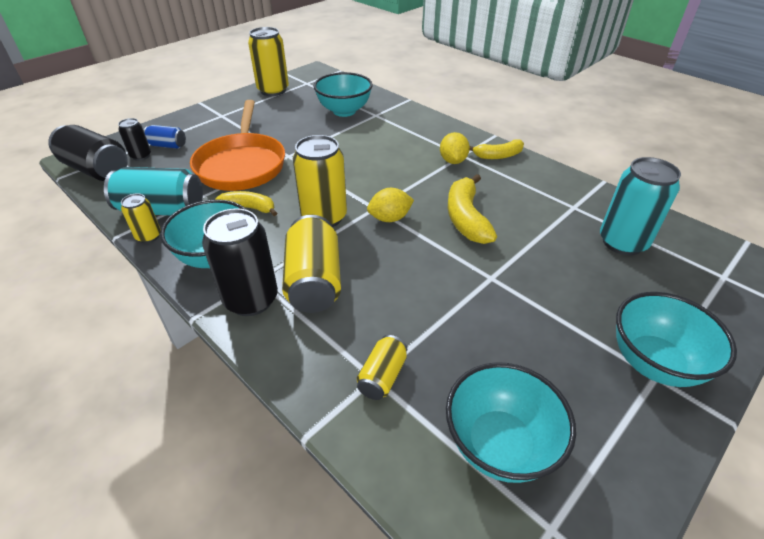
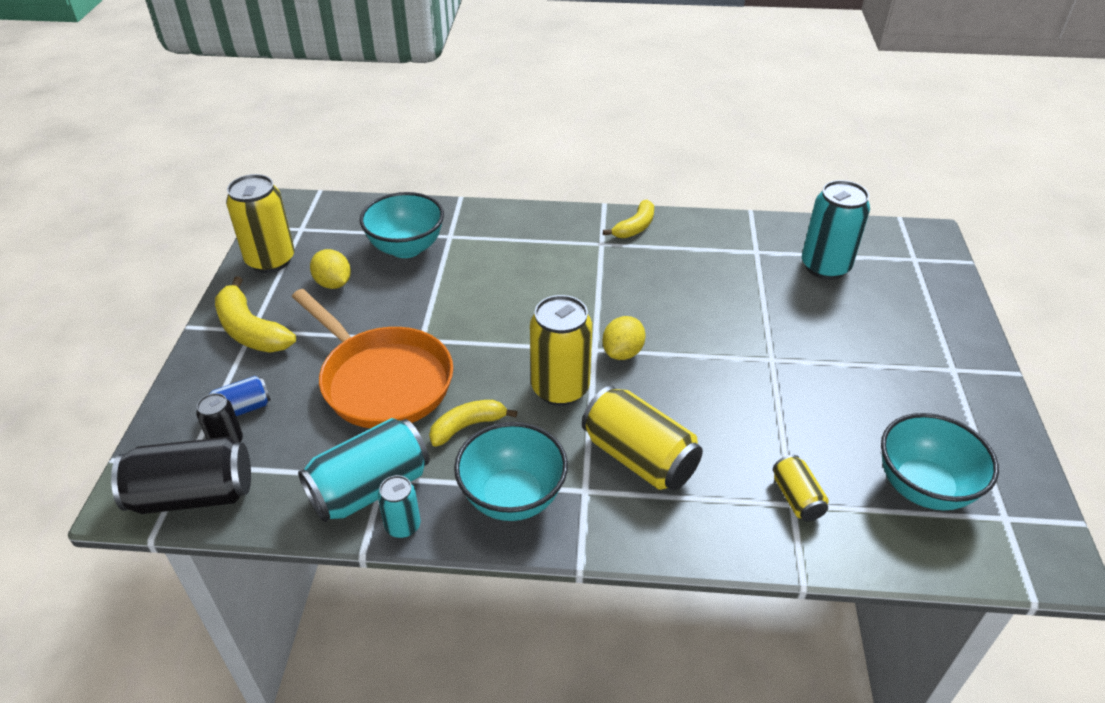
camera: 40 degrees left, 0 degrees up
(148, 236) = (403, 526): yellow can -> turquoise can
(251, 299) = (608, 513): black can -> none
(453, 161) = (601, 255): yellow lemon -> yellow lemon (333, 283)
(466, 218) = (687, 313): yellow banana -> yellow banana (251, 330)
(654, 363) = (943, 359): turquoise bowl -> none

